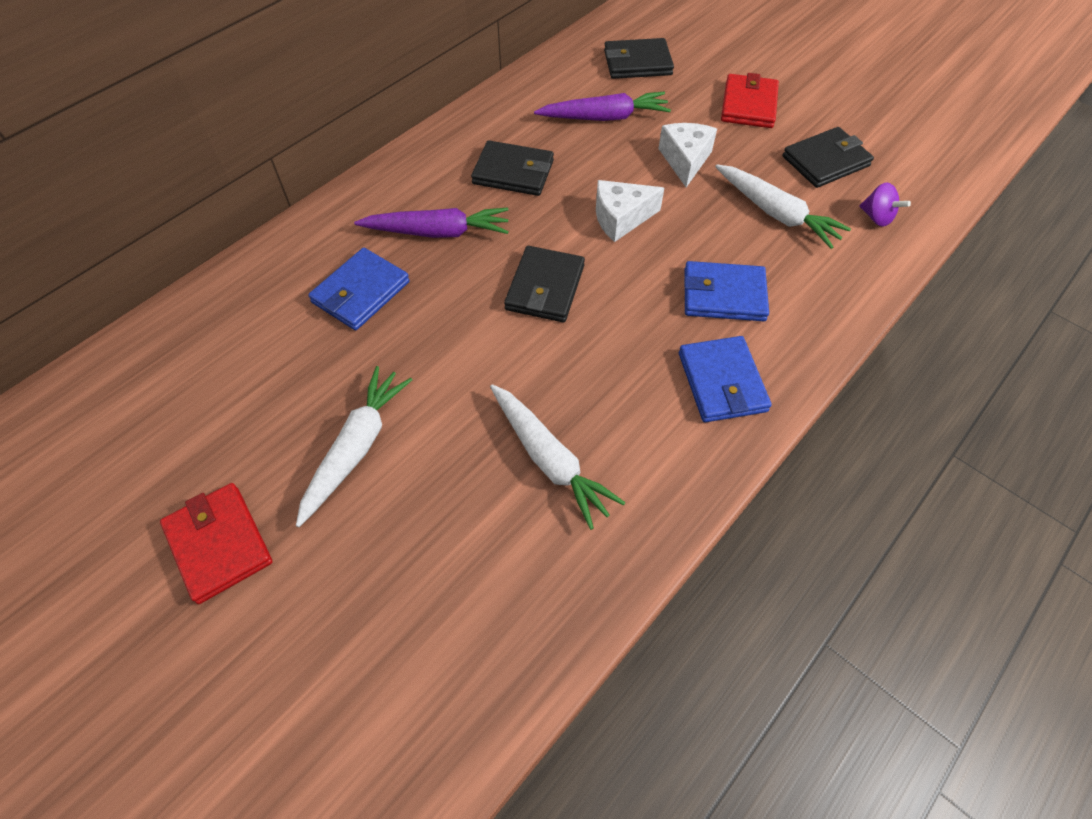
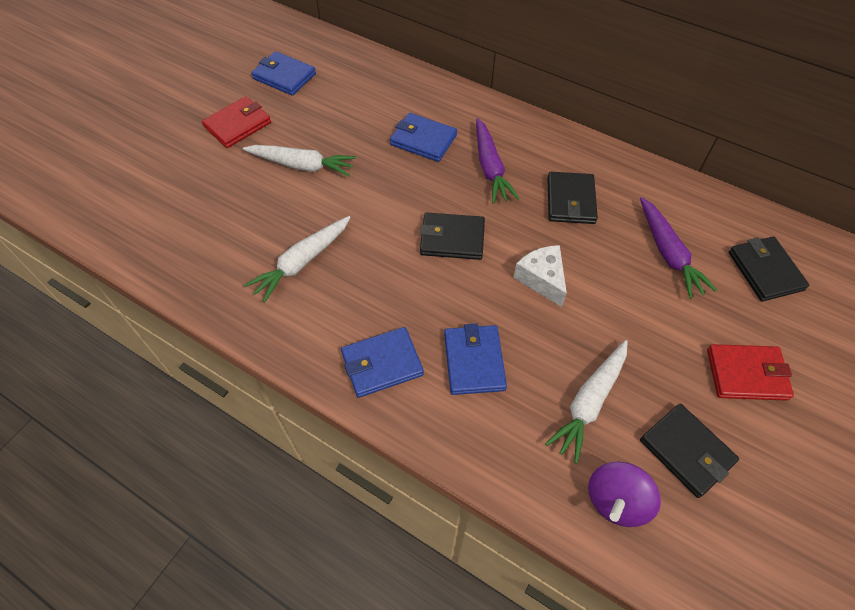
camera: 80 degrees right, 0 degrees up
(125, 463) = (284, 76): none -> blue wallet
(685, 160) = (635, 322): white cheese -> none
(876, 217) = (616, 501): purple spinning top -> purple spinning top, size x1.54

